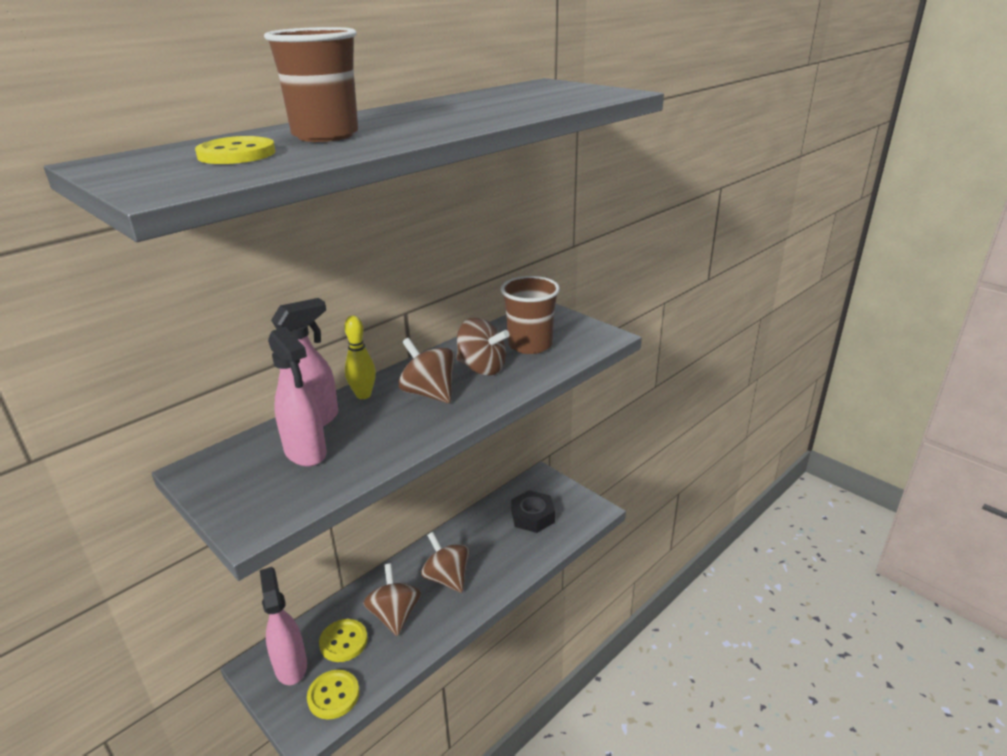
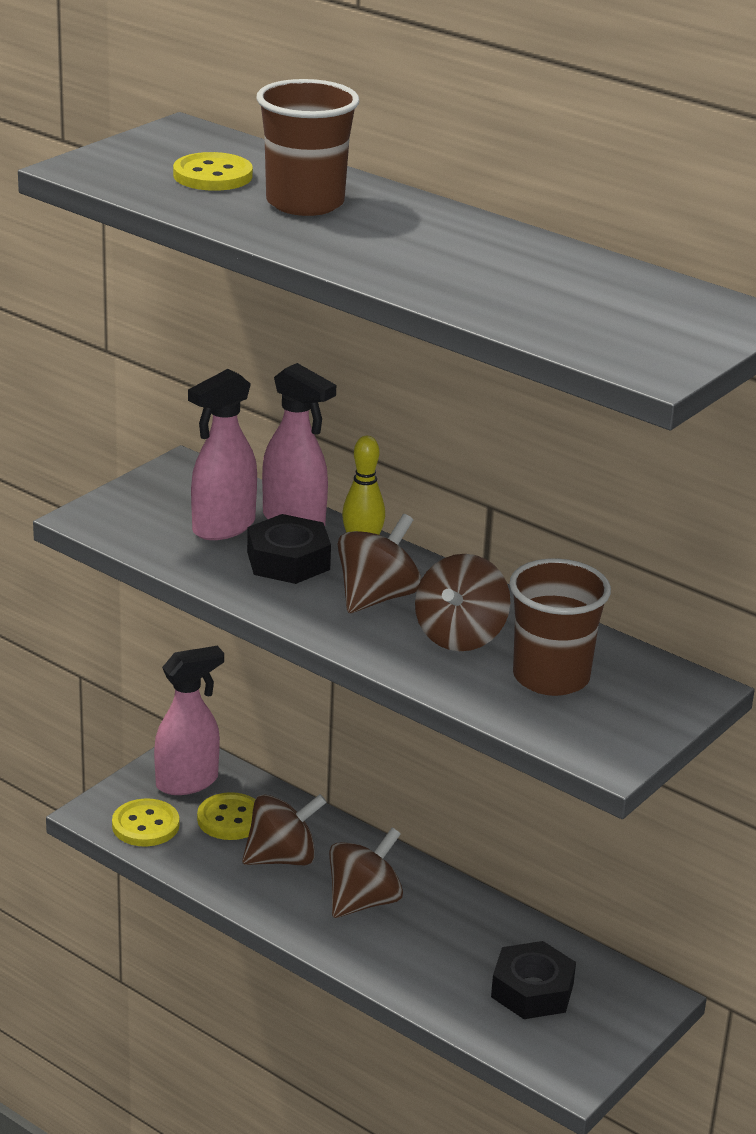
camera: 80 degrees right, 0 degrees up
(368, 425) = (288, 560): none -> black nut

